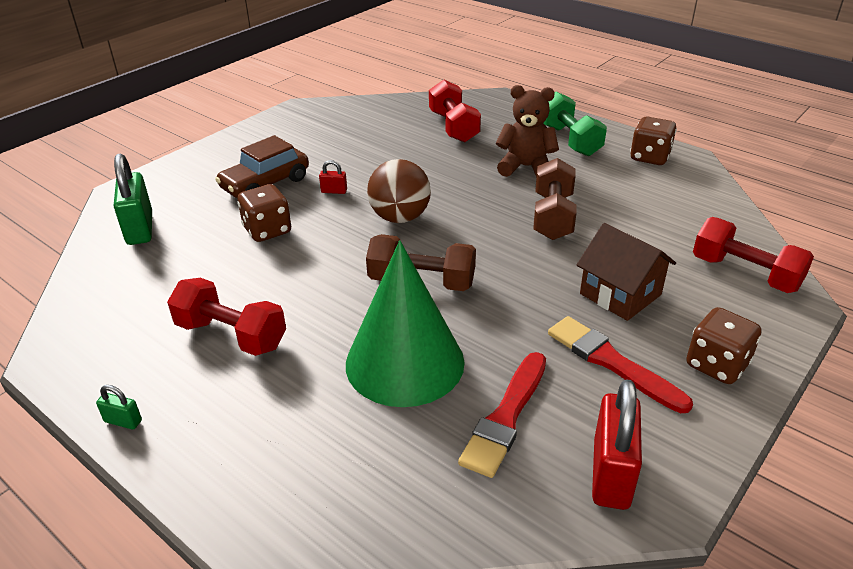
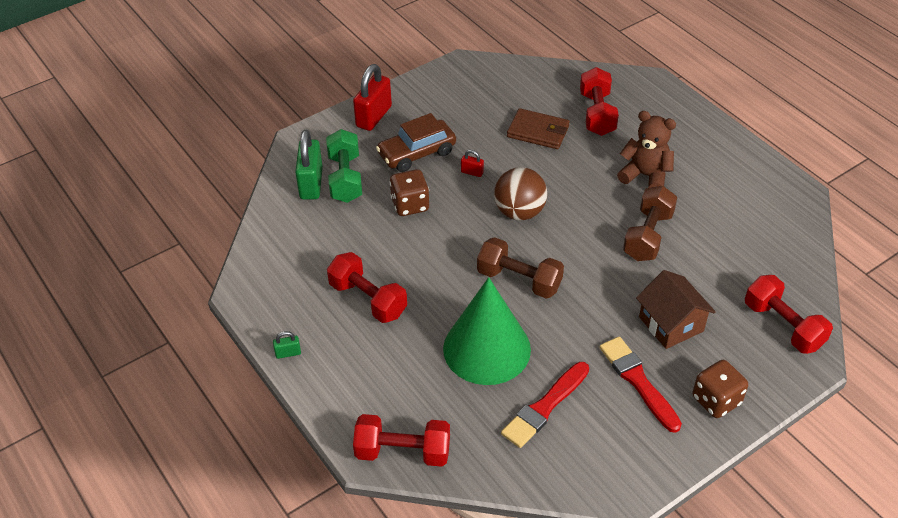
camera: 15 degrees right, 10 degrees up
(123, 421) = (288, 353): green padlock -> green padlock turned 45 degrees counterclockwise
(320, 522) = (403, 452): none -> red dumbbell
(397, 148) = (538, 132): none -> brown wallet
(569, 140) = (698, 150): green dumbbell -> green dumbbell (345, 178)
(611, 473) = (601, 463): red padlock -> red padlock (374, 116)
(649, 157) = (764, 185): brown dice -> none

